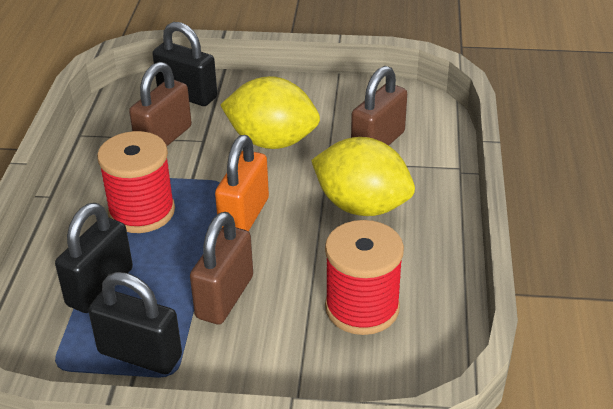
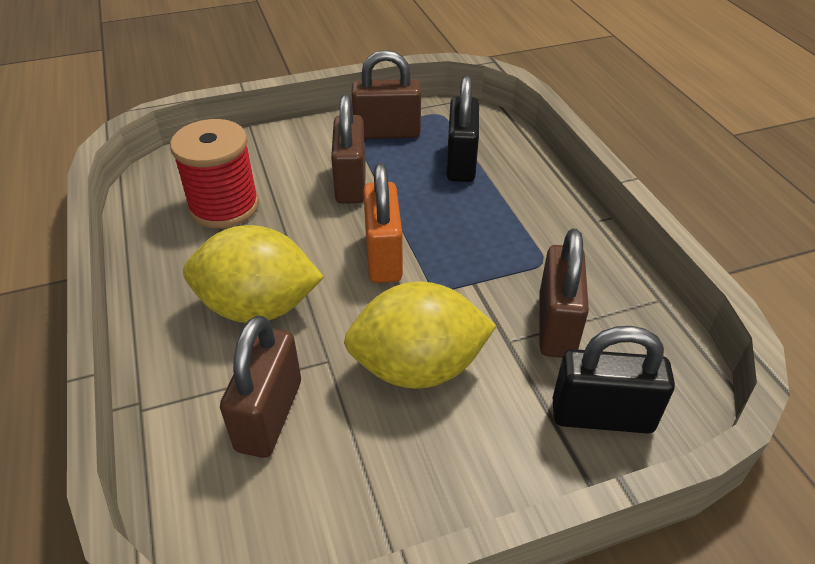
camera: 155 degrees right, 5 degrees up
(140, 354) = (387, 133): black padlock -> brown padlock
(142, 212) = (490, 230): red spool -> none

